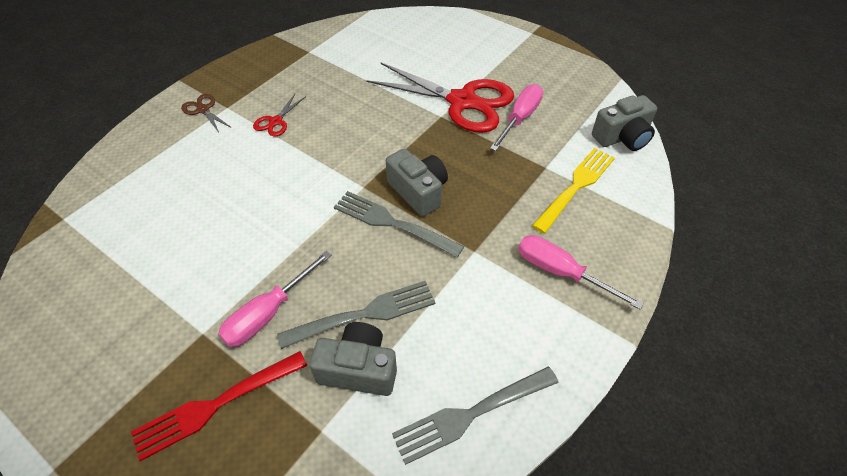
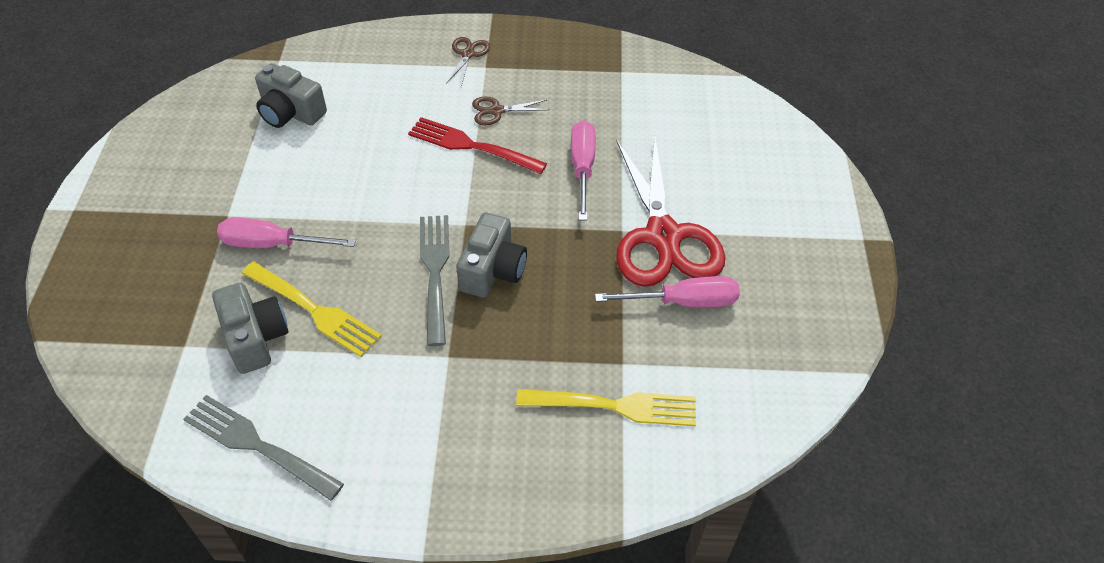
camera: 55 degrees right, 0 degrees up
(217, 404) = (170, 265): red fork -> red fork (472, 146)
(276, 121) = (496, 111): red scissors -> brown scissors
(363, 315) = (313, 310): grey fork -> yellow fork
(561, 272) = (473, 445): pink screwdriver -> pink screwdriver (582, 168)
(622, 137) = (744, 420): grey camera -> grey camera (291, 113)

